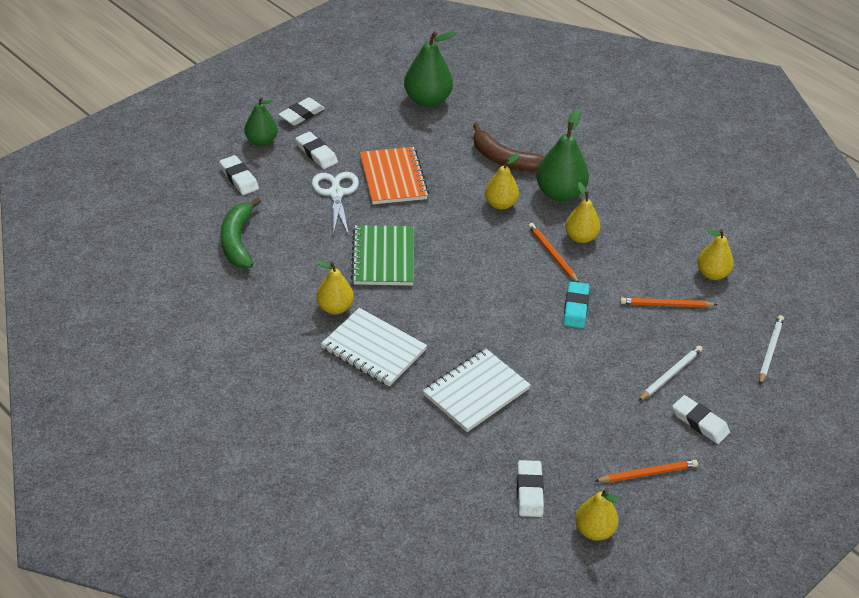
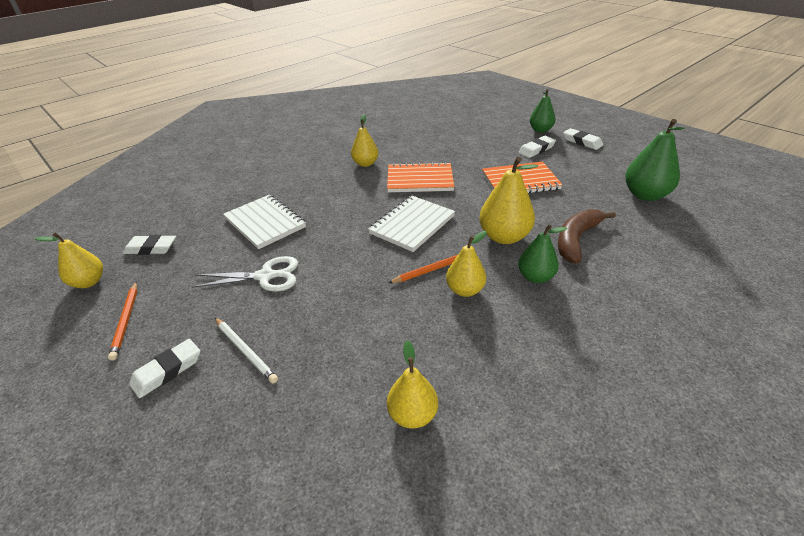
camera: 95 degrees right, 5 degrees down
(237, 241) = (431, 129): green banana -> none
(239, 178) = (495, 126): white eraser -> none
(336, 193) = (491, 159): white scissors -> white scissors (266, 276)
(373, 349) = (321, 179): white notebook -> white notebook (412, 225)
(383, 257) = (420, 180): green notebook -> orange notebook
(500, 204) = (504, 237): yellow pear -> yellow pear, size x1.54
(560, 193) = (535, 277): green pear -> green pear, size x0.65
(575, 308) = (356, 282): turquoise eraser -> none
(666, 305) = (355, 357): orange pencil -> none
(770, 350) = (255, 470): white pencil -> none

